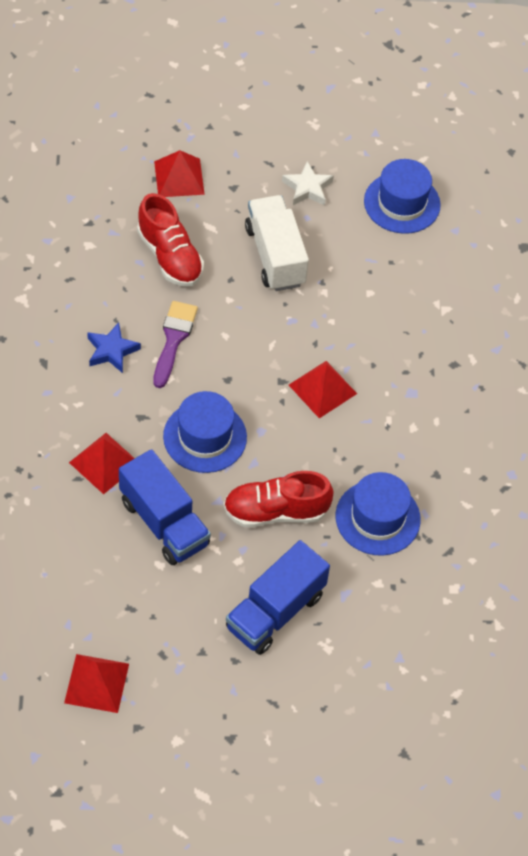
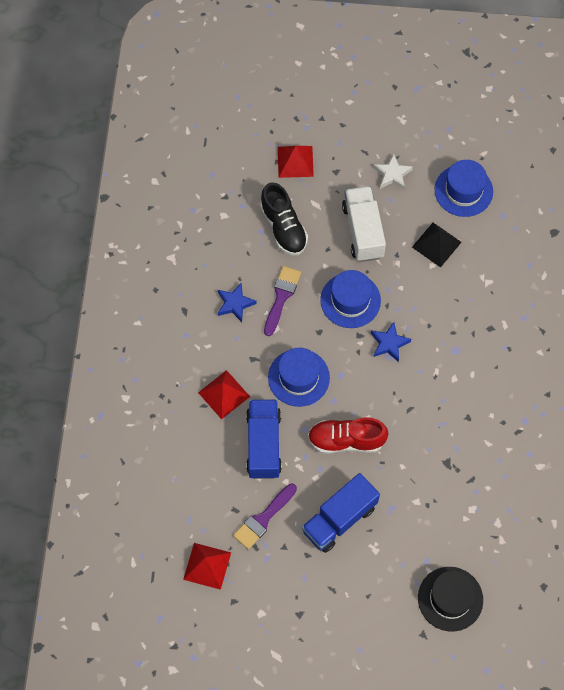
camera: 10 degrees right, 10 degrees up
(164, 523) = (264, 444): blue truck -> blue truck turned 150 degrees counterclockwise
(170, 256) = (283, 228): red shoe -> black shoe
(170, 617) = (263, 519): none -> purple brush
(322, 389) = (389, 343): red pyramid -> blue star
(373, 267) = (436, 244): none -> black pyramid
(377, 518) = (421, 450): blue hat -> blue hat (350, 300)
(436, 704) = (450, 599): none -> black hat

